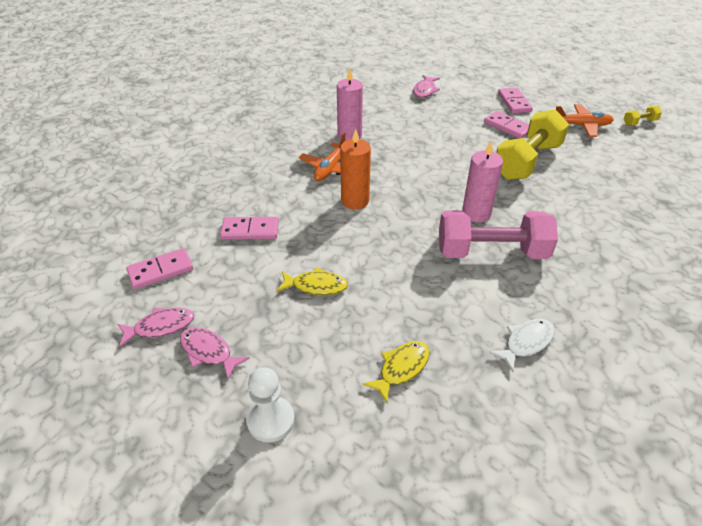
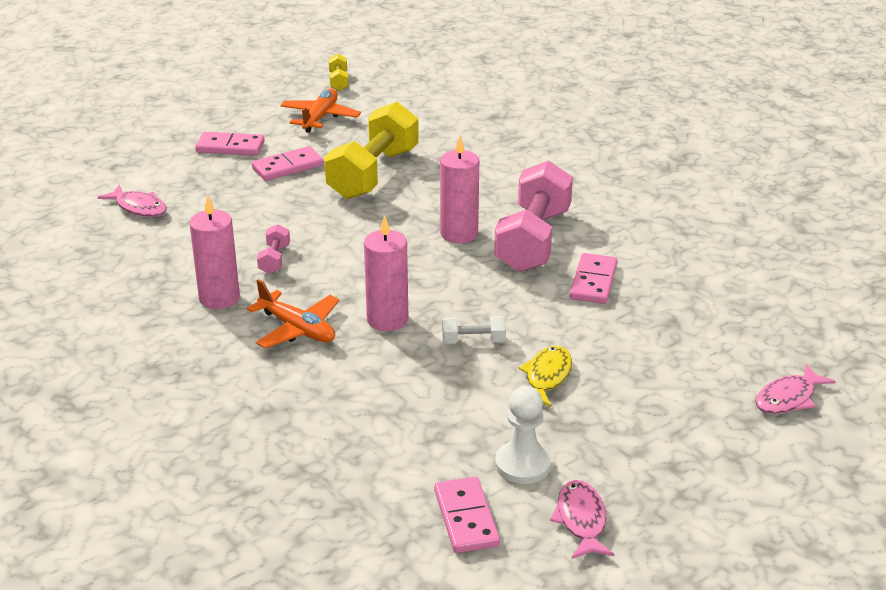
camera: 75 degrees left, 10 degrees down
(209, 352) = (636, 478): pink fish -> pink fish (788, 398)
(250, 230) = (410, 422): pink domino -> pink domino (593, 282)
(270, 420) = (745, 437): white pawn -> white pawn (523, 464)
(346, 243) = (473, 341): none -> white dumbbell
(355, 201) = (387, 319): orange candle -> pink candle
(398, 145) = (274, 259): none -> pink dumbbell
(401, 368) = (691, 336): yellow fish -> none
(526, 343) = (673, 254): white fish -> none
(527, 161) = (373, 173): yellow dumbbell -> yellow dumbbell turned 60 degrees clockwise

